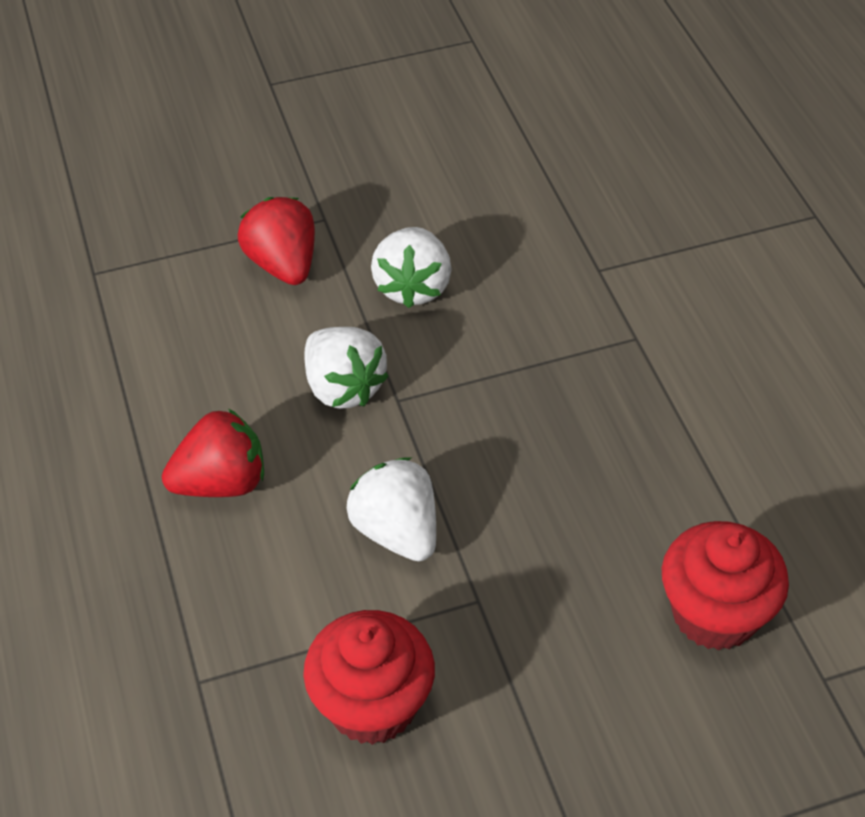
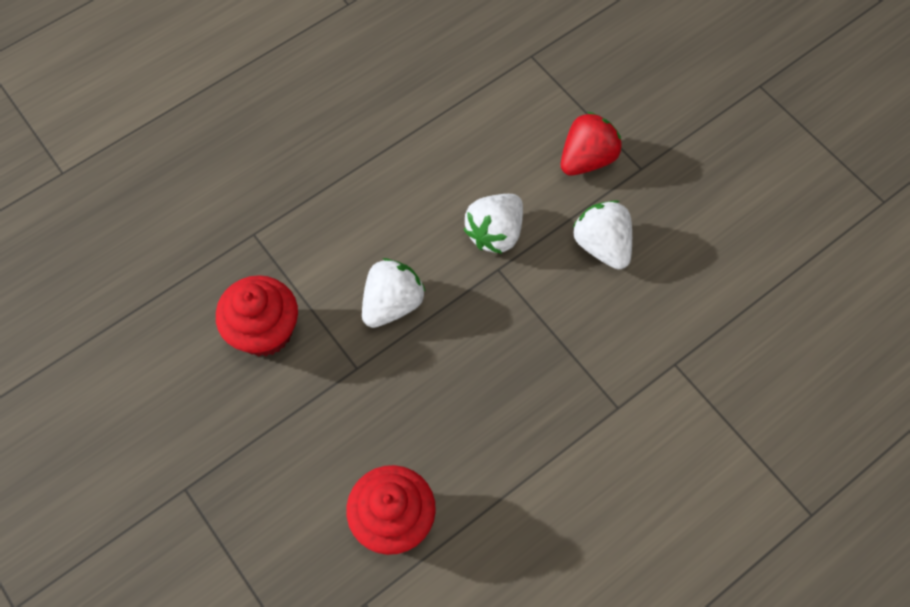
camera: 70 degrees right, 15 degrees up
(221, 482) = (394, 192): red strawberry -> none
(413, 287) = (602, 245): white strawberry -> white strawberry turned 75 degrees clockwise

